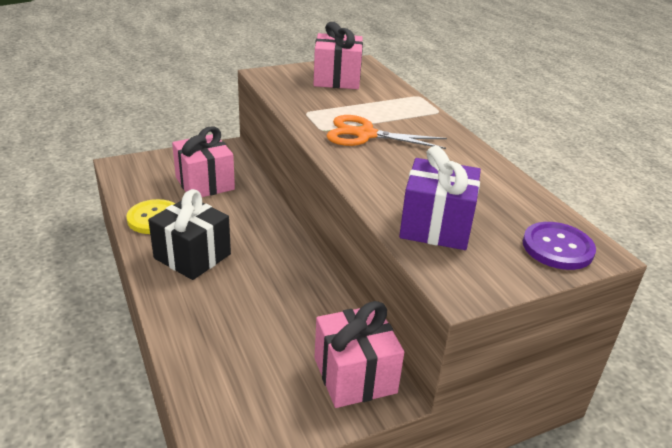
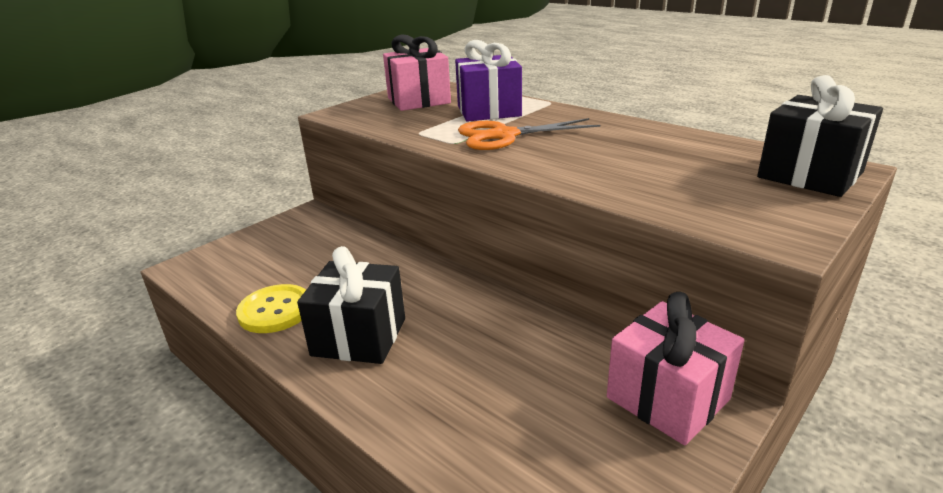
camera: 20 degrees left, 5 degrees down
(205, 183) = (310, 255): pink gift -> none
(436, 226) = (679, 191): purple gift -> purple gift (488, 111)
(557, 248) = (810, 175): purple button -> black gift

